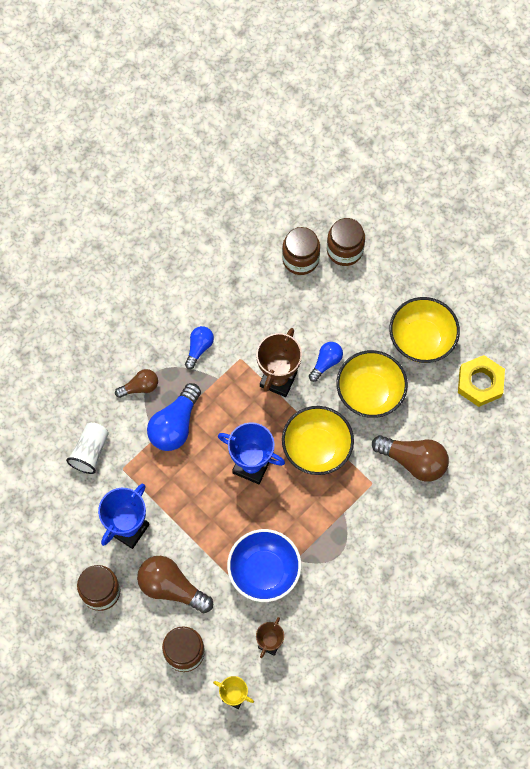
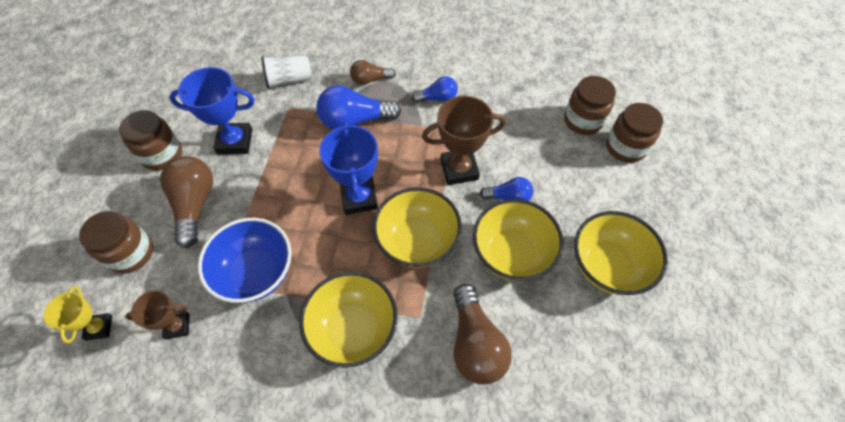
camera: 55 degrees right, 10 degrees down
(140, 387) = (370, 80): brown light bulb -> brown light bulb turned 135 degrees clockwise
(351, 530) = (353, 329): none -> yellow bowl
(480, 383) = (619, 357): yellow nut -> none

